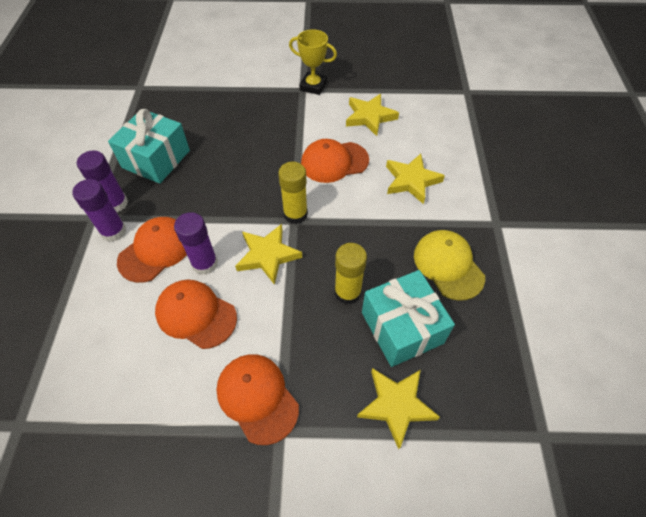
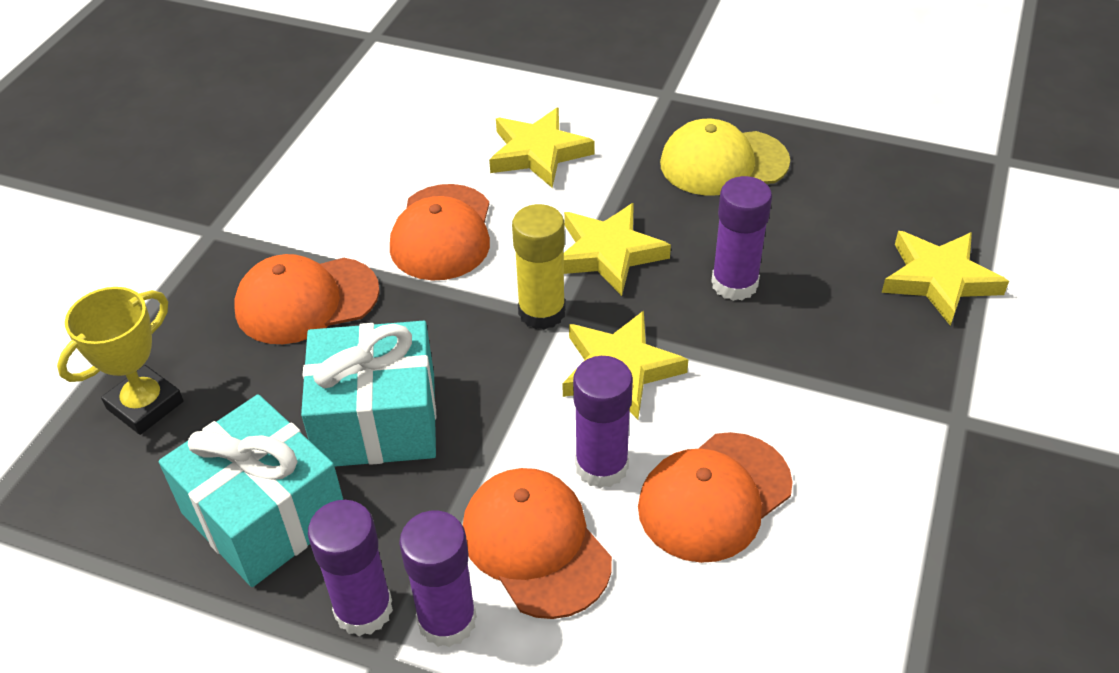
camera: 70 degrees left, 10 degrees down
(257, 397) = (898, 436): orange cap -> orange cap (306, 301)
(313, 86) = (214, 214): yellow trophy -> yellow trophy (145, 405)
(347, 292) = (734, 284): yellow glue stick -> purple glue stick
(370, 117) = (356, 160): yellow star -> yellow star (608, 253)
(402, 327) = (816, 240): turquoise gift -> turquoise gift (377, 420)

